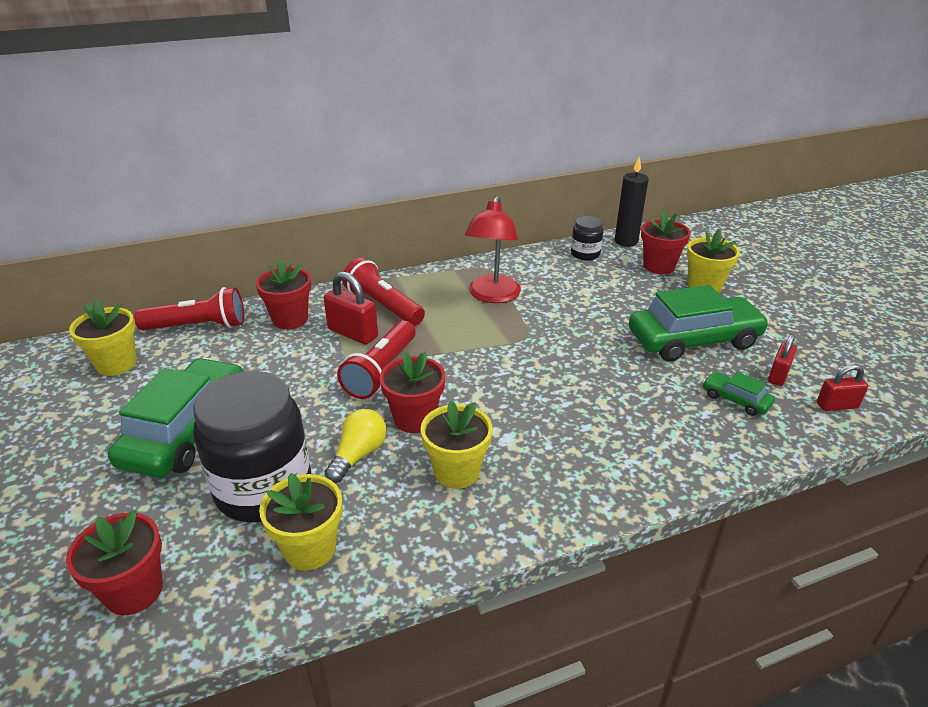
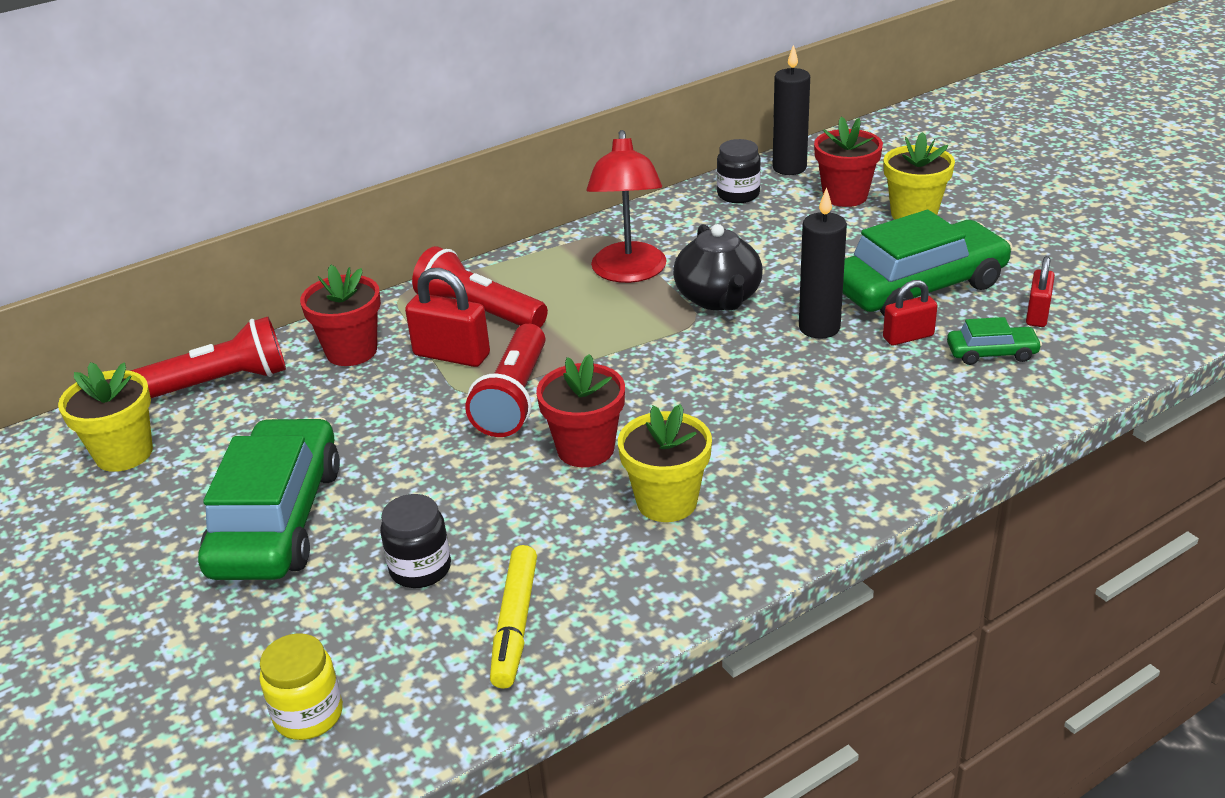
camera: 10 degrees left, 0 degrees up
(134, 591) = (308, 714): red flower pot -> yellow jar
(263, 488) = (420, 569): black jar -> black jar, size x0.48
(310, 549) = (515, 624): yellow flower pot -> yellow marker
(358, 455) = (529, 506): yellow light bulb -> none
(547, 324) = (718, 298): none -> black teapot
(612, 357) = (819, 328): none -> black candle
(735, 399) = (991, 353): green car -> green car turned 150 degrees clockwise
(837, 406) = (1117, 339): red padlock -> red padlock (908, 337)

